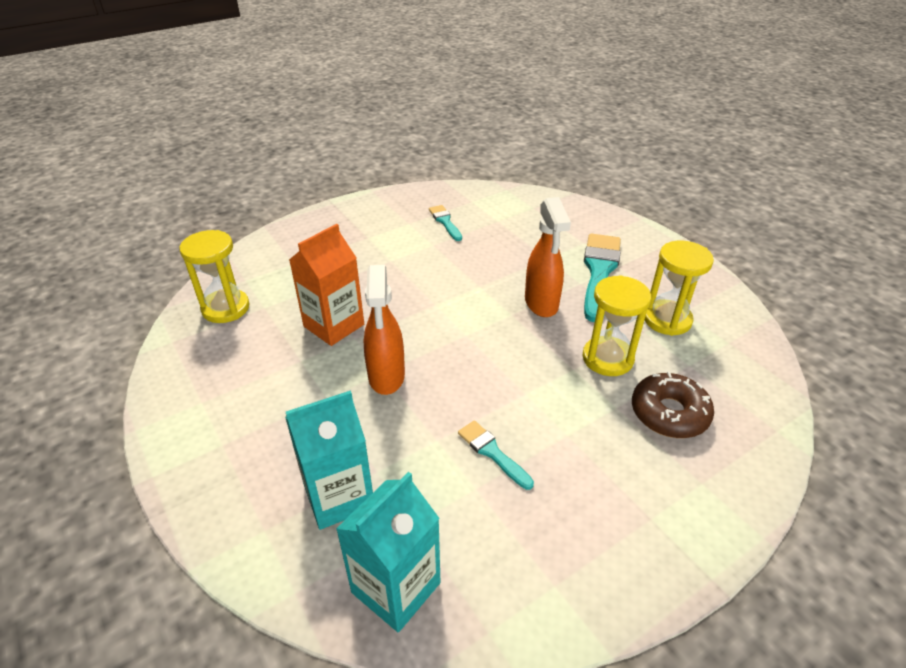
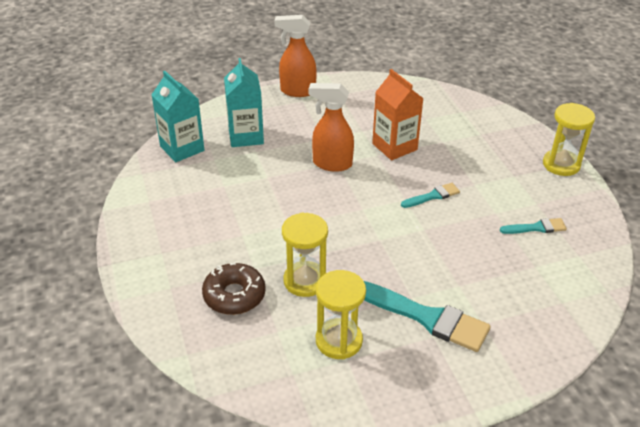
camera: 105 degrees right, 0 degrees up
(226, 308) = (428, 103): yellow hourglass -> yellow hourglass (561, 164)
(492, 452) = (245, 197): turquoise brush -> turquoise brush (433, 196)
(541, 304) = (387, 261): orange spray bottle -> orange spray bottle (297, 91)

